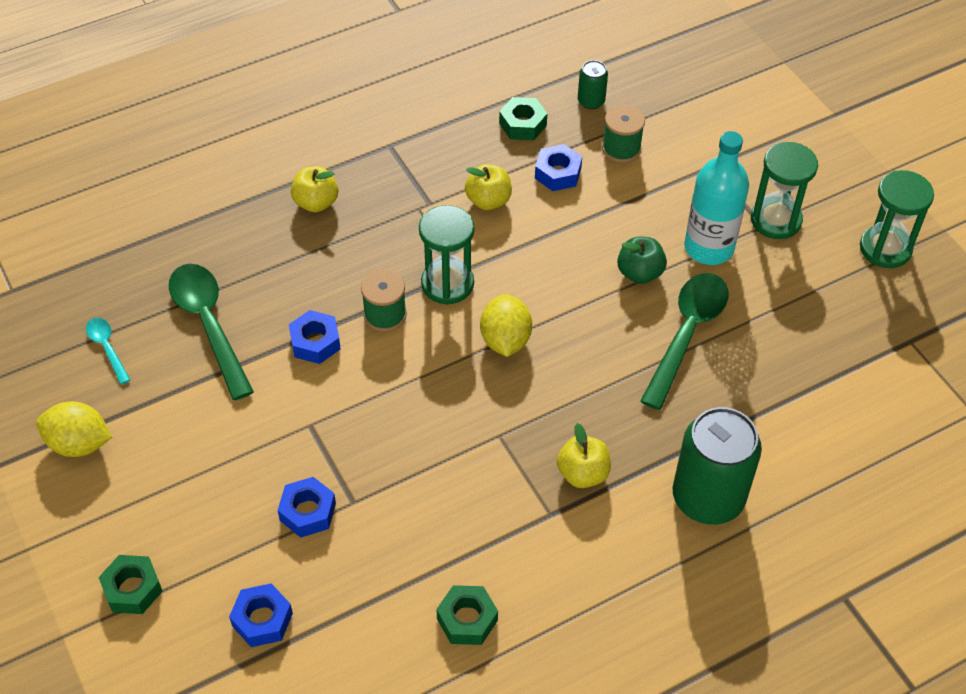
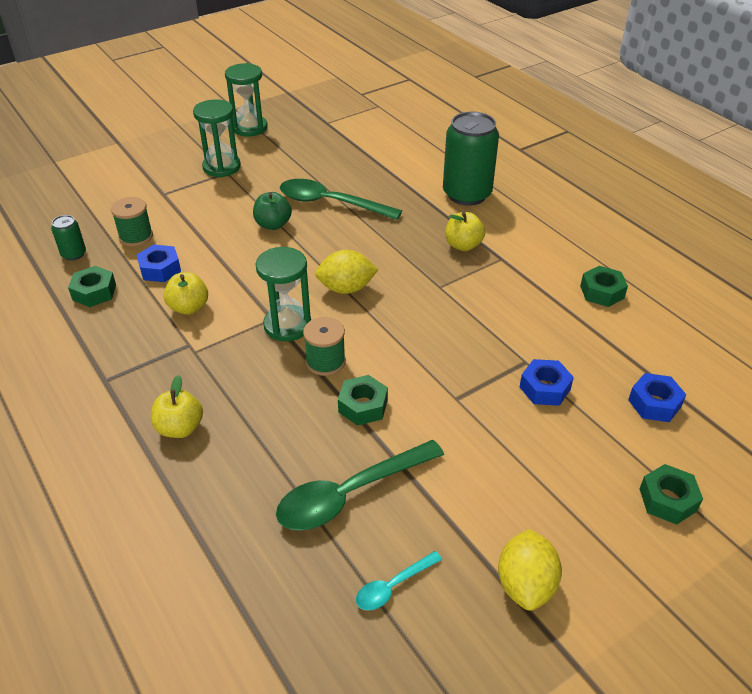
camera: 95 degrees left, 10 degrees down
(315, 342) = (363, 406): blue nut -> green nut
(708, 248) = (247, 194): turquoise bottle -> none

